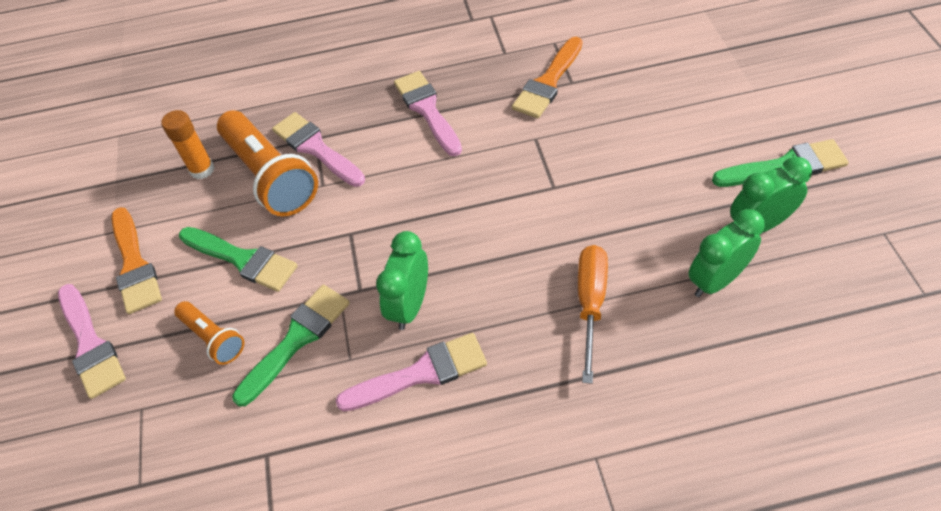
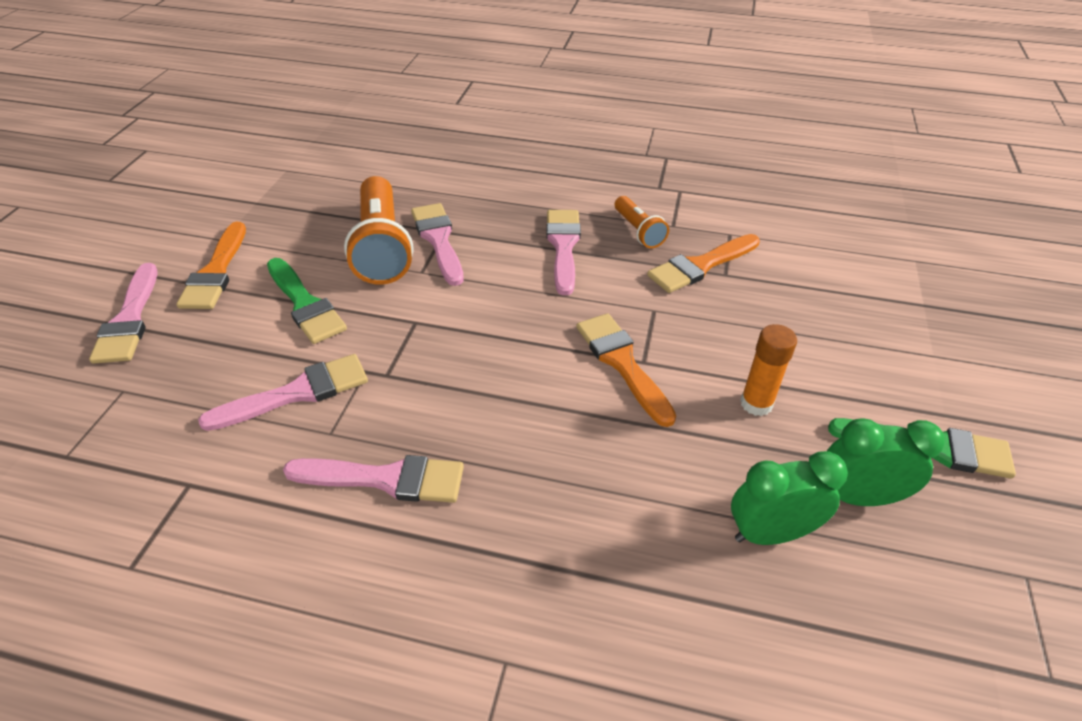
camera: 20 degrees right, 10 degrees down
(202, 170) = (330, 220): orange glue stick -> orange glue stick (756, 403)
(213, 338) = (228, 359): orange flashlight -> orange flashlight (638, 231)
(297, 339) = (297, 393): green brush -> pink brush
(410, 305) = (422, 410): green clock -> none
(538, 195) = (622, 363): none -> orange brush
(590, 303) = (608, 492): orange screwdriver -> none

